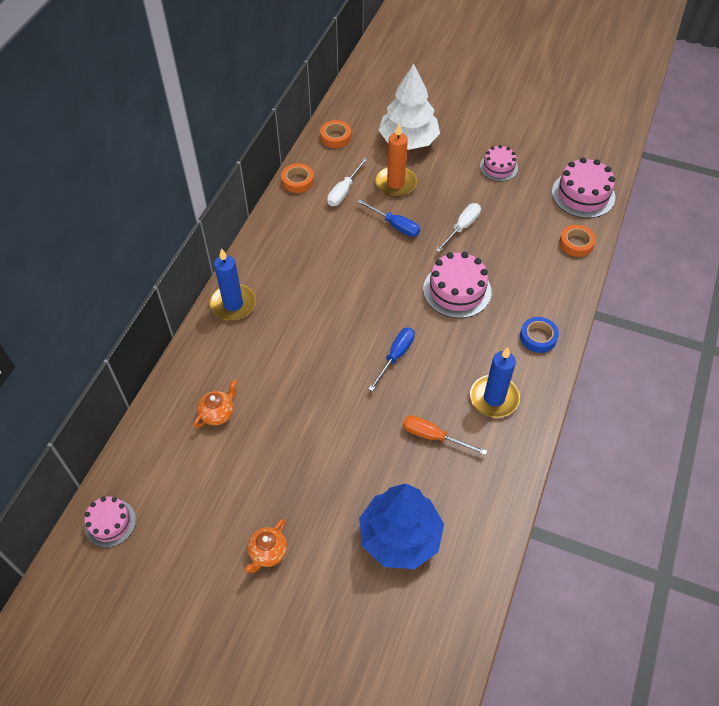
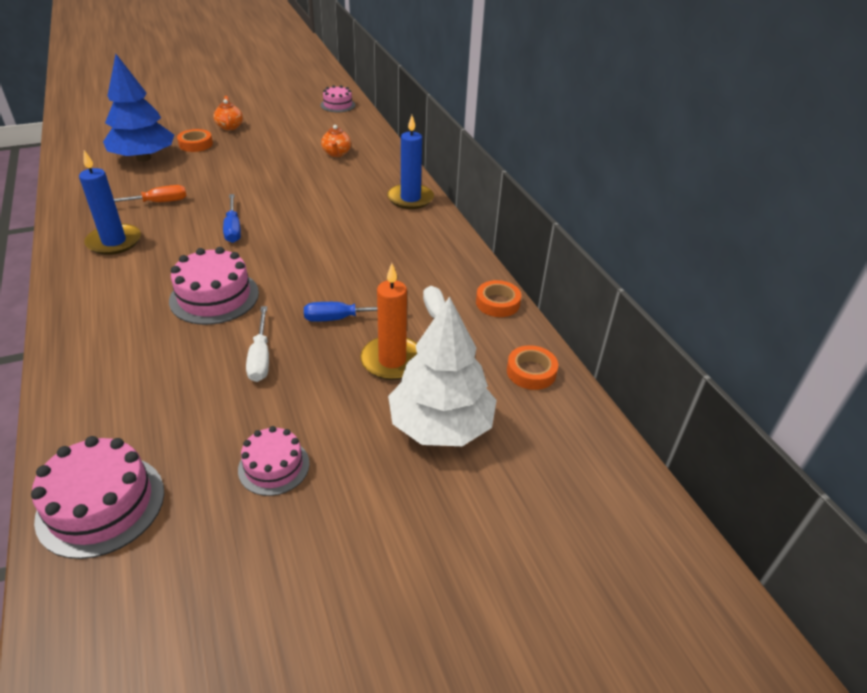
camera: 135 degrees right, 15 degrees down
(538, 337) = (90, 300): blue tape -> none
(576, 243) = (82, 420): orange tape -> orange tape (196, 144)

